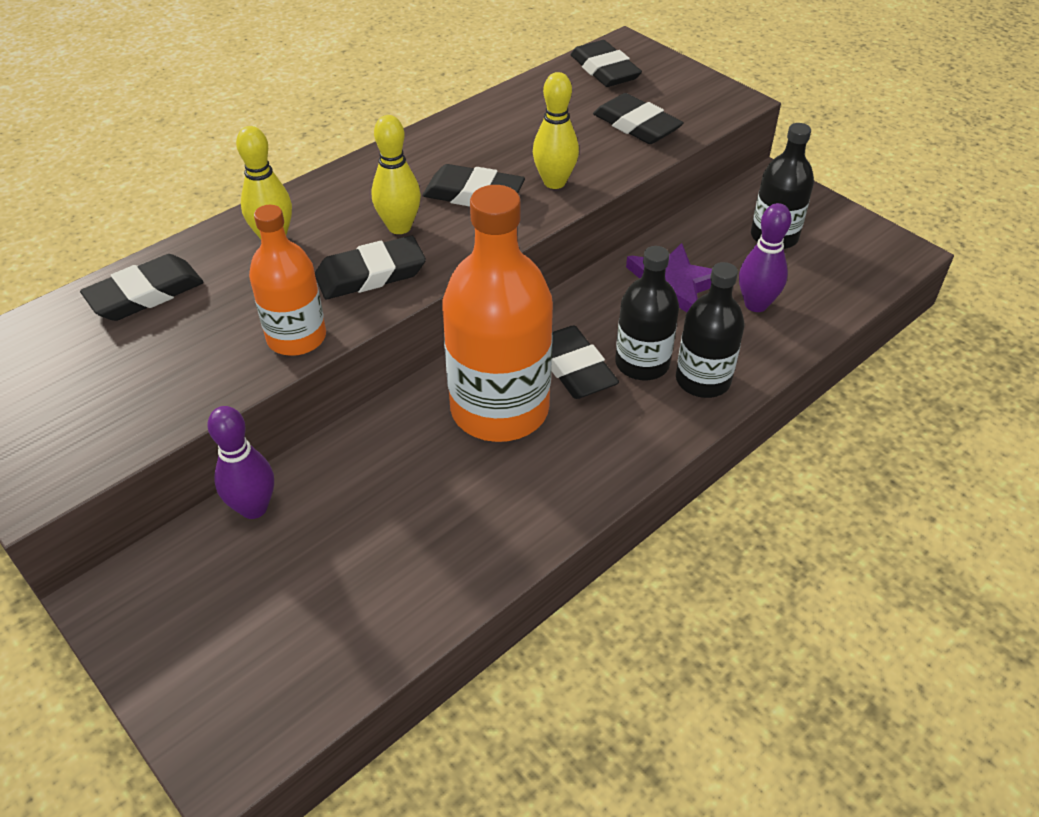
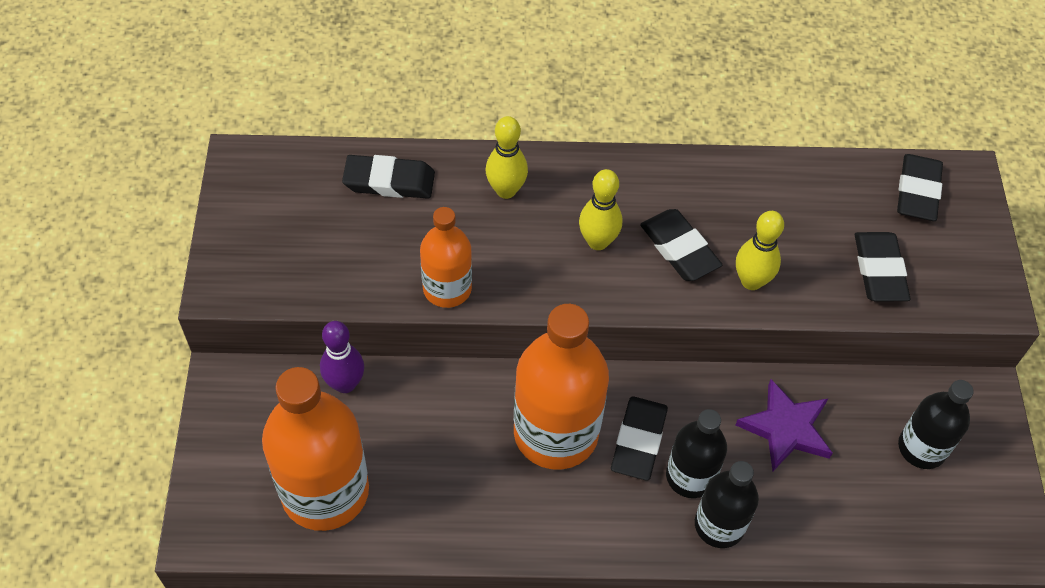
camera: 40 degrees right, 10 degrees up
(329, 612) = (325, 491): none -> orange bottle
(371, 274) = (540, 270): black eraser -> none
(756, 304) = (833, 496): purple bowling pin -> none

